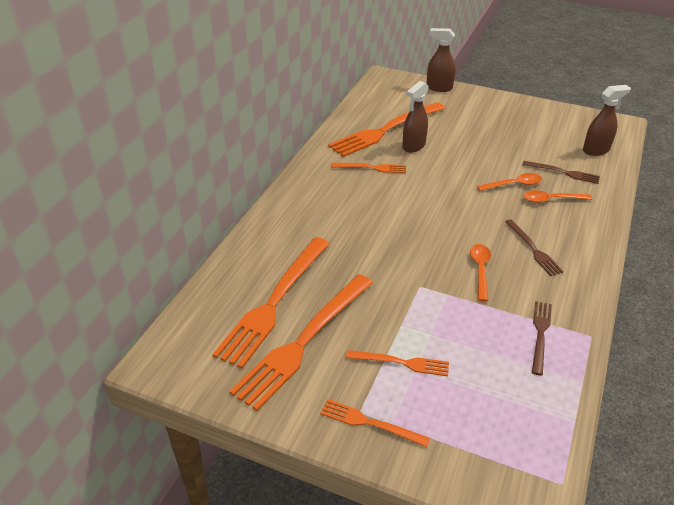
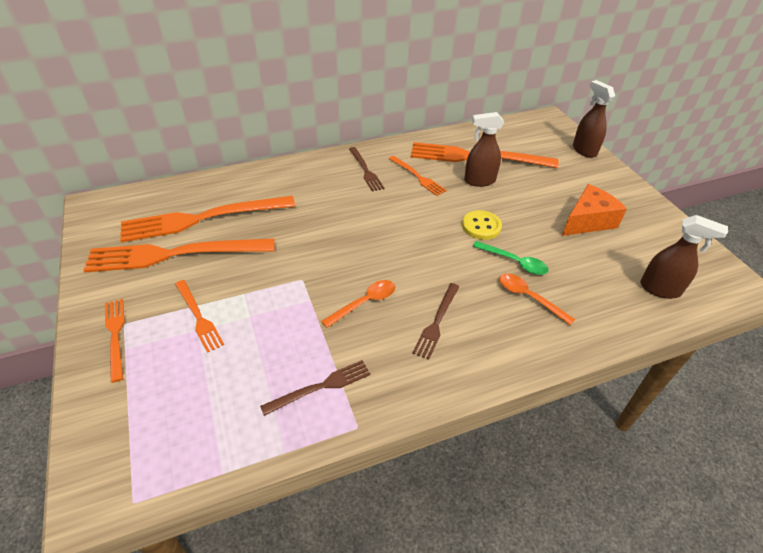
camera: 45 degrees right, 5 degrees up
(462, 175) = (481, 226): none -> yellow button
(509, 133) = (587, 221): none -> orange cheese
(514, 184) = (515, 262): orange spoon -> green spoon
(563, 172) = (584, 284): brown fork -> brown fork (365, 170)

